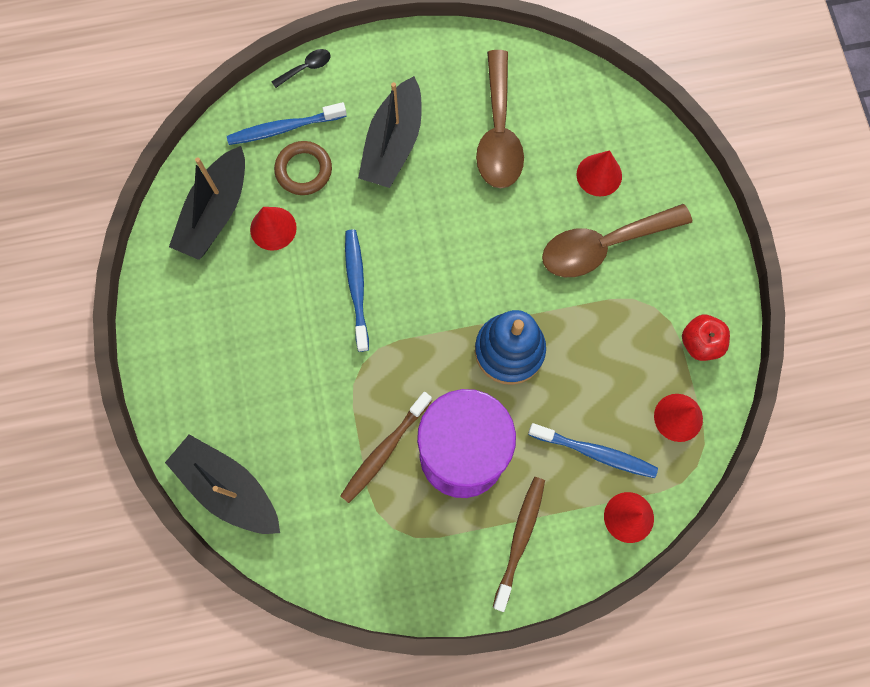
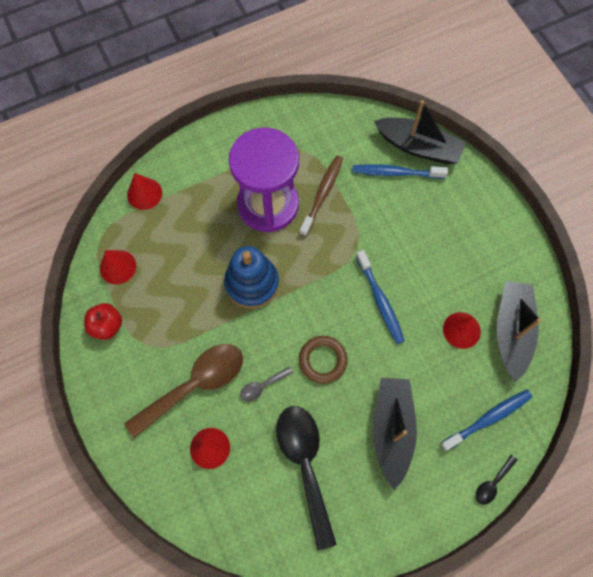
camera: 165 degrees right, 5 degrees down
(304, 170) = (457, 385): brown ring -> brown ring (322, 360)
(498, 132) = (305, 465): brown spoon -> black spoon
(519, 539) = (216, 163): brown toothbrush -> none
(525, 225) = (262, 386): none -> grey spoon
(595, 452) = (175, 228): blue toothbrush -> blue toothbrush (396, 173)

